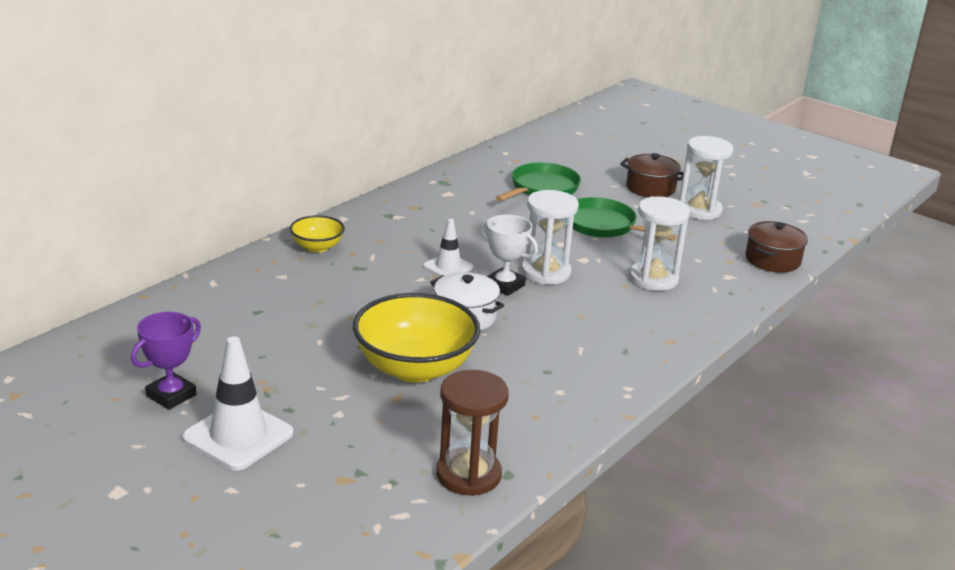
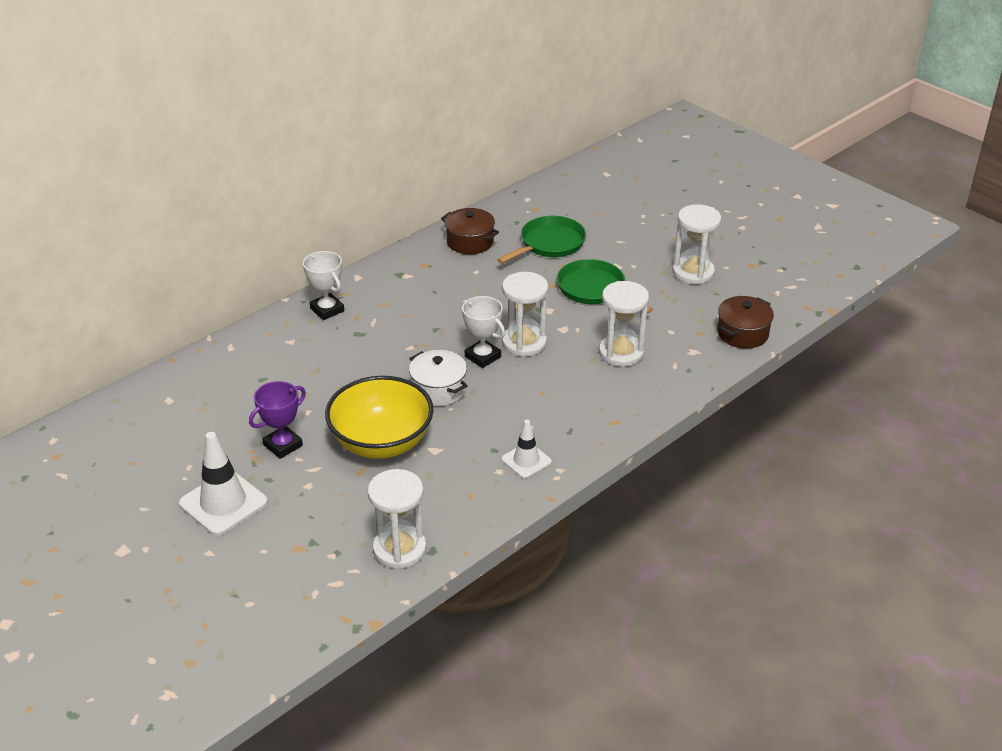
camera: 10 degrees right, 10 degrees up
(171, 395) = (177, 462): purple trophy -> purple trophy (283, 445)
(317, 247) = (327, 310): yellow bowl -> white trophy
(448, 267) = (437, 334): white traffic cone -> white traffic cone (526, 460)
(468, 475) = (399, 549): brown hourglass -> white hourglass
(650, 188) = (654, 244): brown pot -> brown pot (470, 242)

